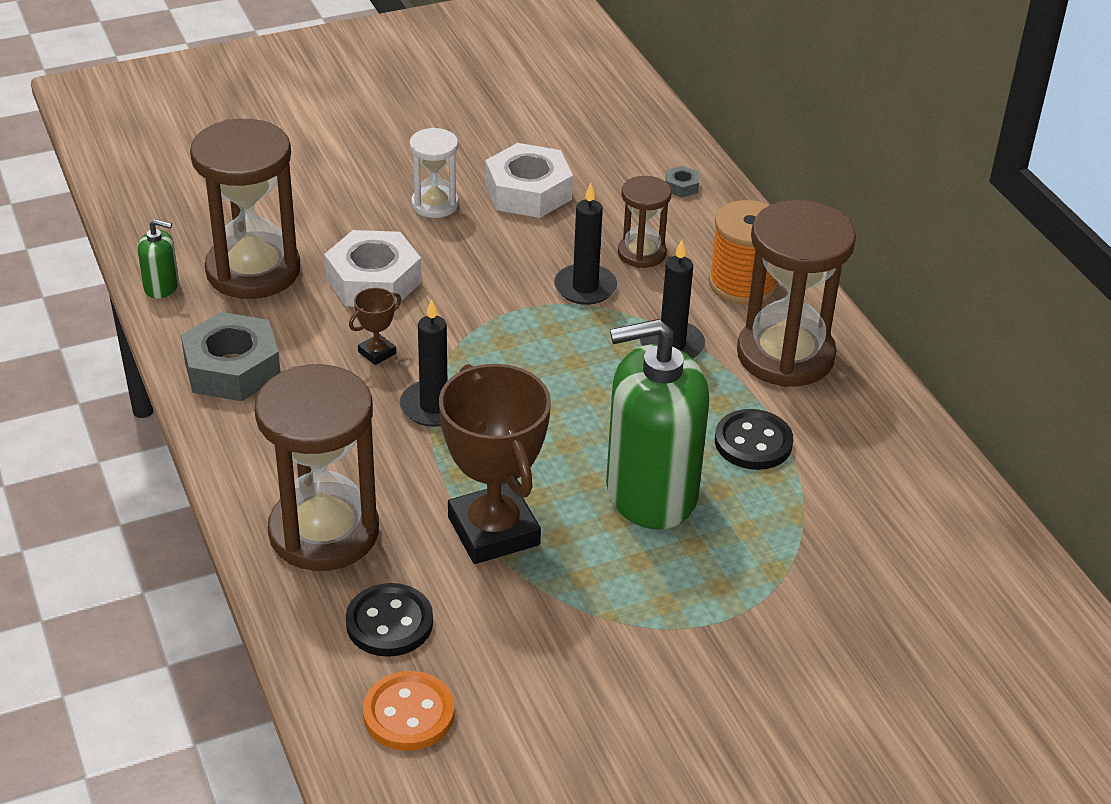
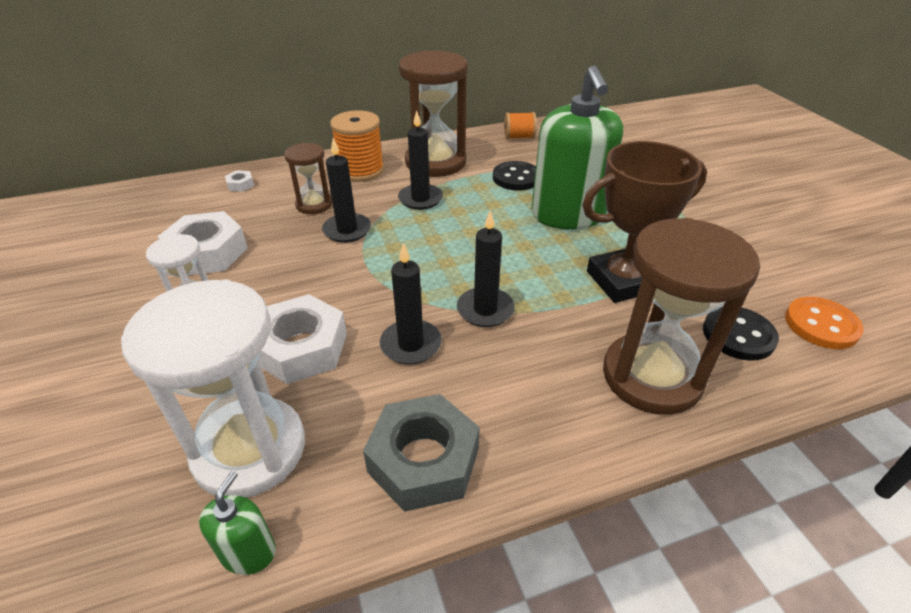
camera: 85 degrees left, 0 degrees up
(253, 270) = (250, 449): brown hourglass -> white hourglass
(377, 353) = (411, 344): brown trophy -> black candle
(681, 186) = (240, 185): grey nut -> white nut
(903, 450) = (519, 137): none -> orange spool

